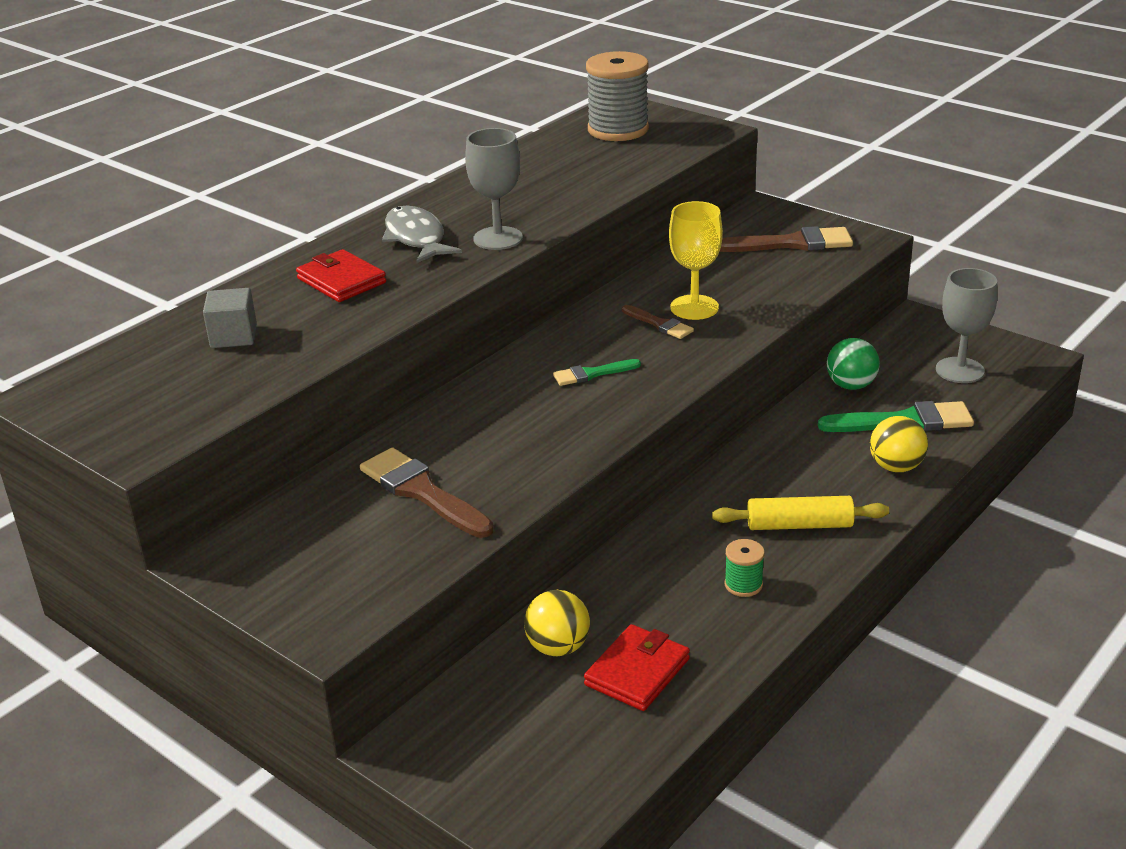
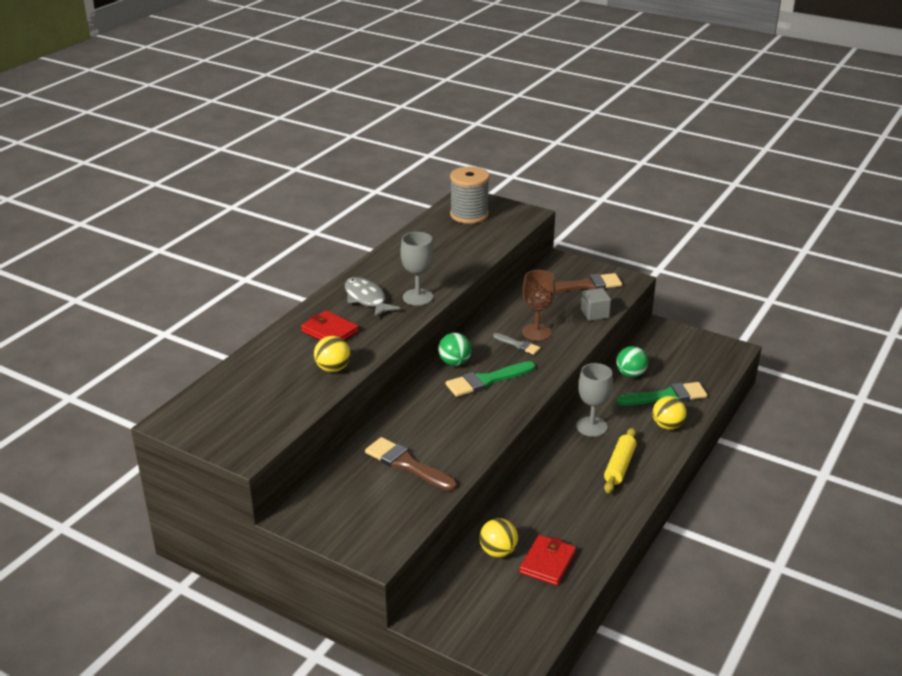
camera: 10 degrees left, 0 degrees up
(233, 336) = (276, 373): grey cube -> grey cube (594, 314)
(326, 333) = (333, 368): none -> yellow ball
(548, 345) = (454, 362): none -> green ball
(592, 374) = (486, 380): green brush -> green brush, size x1.76
(659, 324) = (518, 345): brown brush -> grey brush
(694, 307) = (536, 332): yellow goblet -> brown goblet
(743, 585) = (595, 505): green spool -> none
(799, 525) = (619, 466): yellow rolling pin -> yellow rolling pin turned 60 degrees counterclockwise
(960, 370) = (692, 361): grey goblet -> grey goblet (591, 426)

